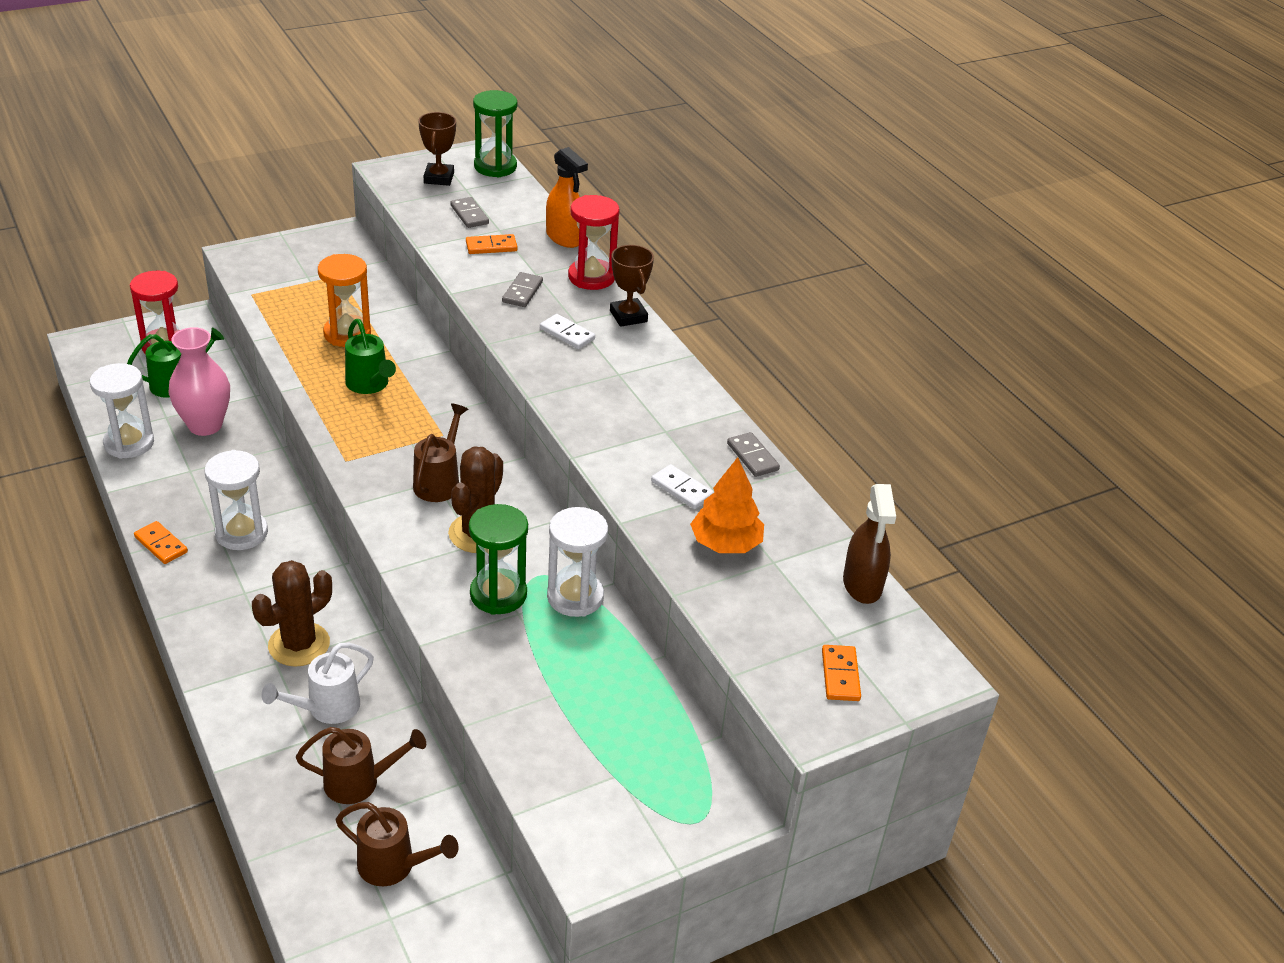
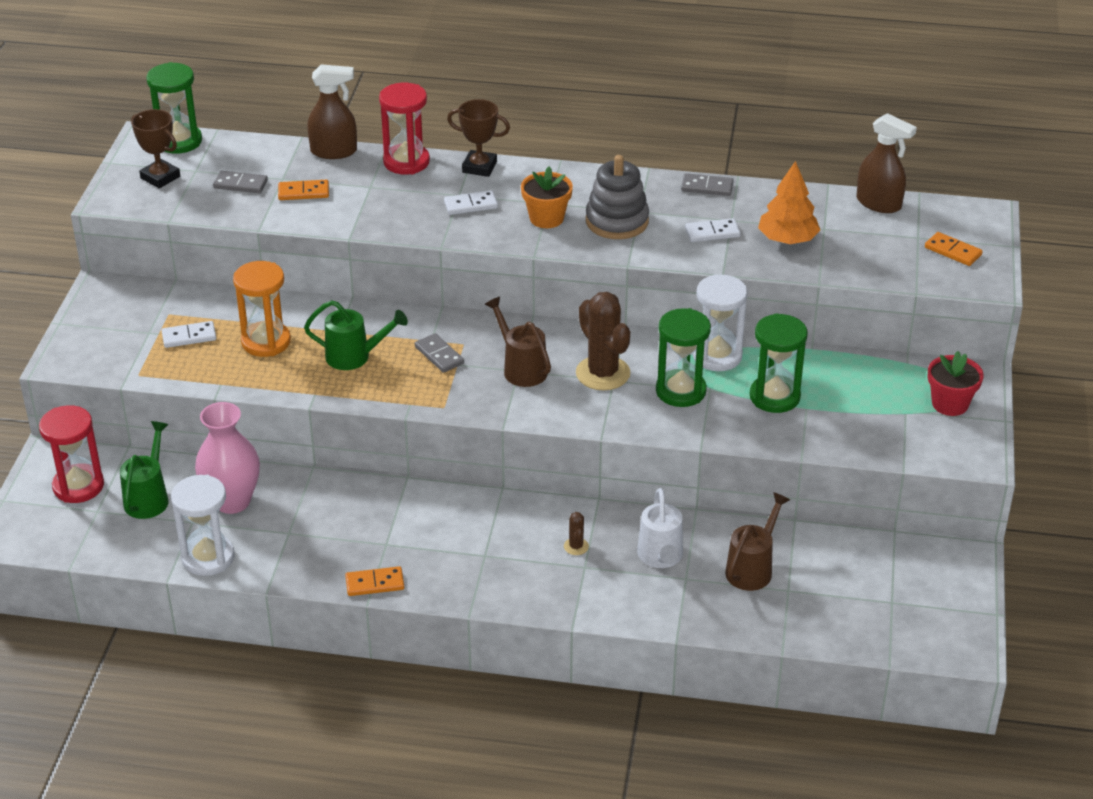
camera: 50 degrees left, 0 degrees up
(241, 533) = (407, 530): white hourglass -> none
(299, 644) = (576, 546): brown cactus -> brown cactus, size x0.44
(319, 296) = (189, 336): none -> white domino
(394, 866) = (846, 582): brown watering can -> none
(491, 246) = (303, 192): orange domino -> orange domino turned 60 degrees clockwise
(522, 292) = (389, 203): grey domino -> grey domino (439, 355)
(549, 663) = (774, 397): none -> green hourglass
(564, 238) = (334, 151): orange spray bottle -> brown spray bottle
(594, 382) = (546, 218): none -> orange flower pot
(634, 424) = (617, 221): none -> grey stacking toy
(663, 807) = (950, 404): none -> red flower pot

